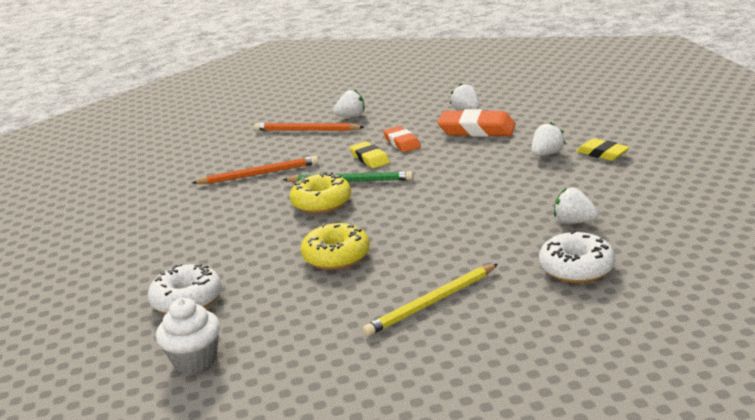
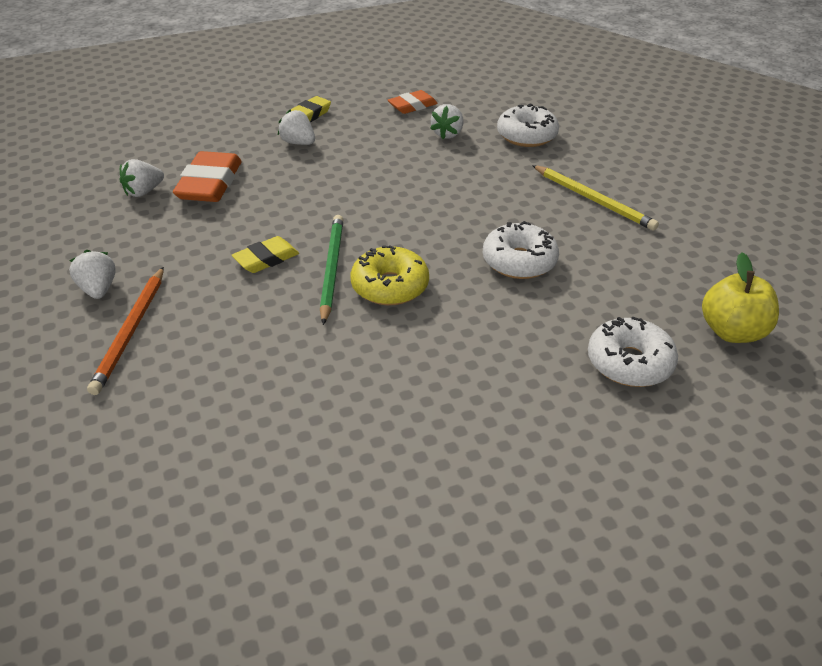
camera: 100 degrees left, 15 degrees up
(195, 360) = (732, 332): white cupcake -> yellow apple
(258, 174) = (285, 360): orange pencil -> none
(336, 256) = (519, 261): yellow donut -> white donut
(402, 143) = (225, 236): orange eraser -> orange eraser (412, 106)

